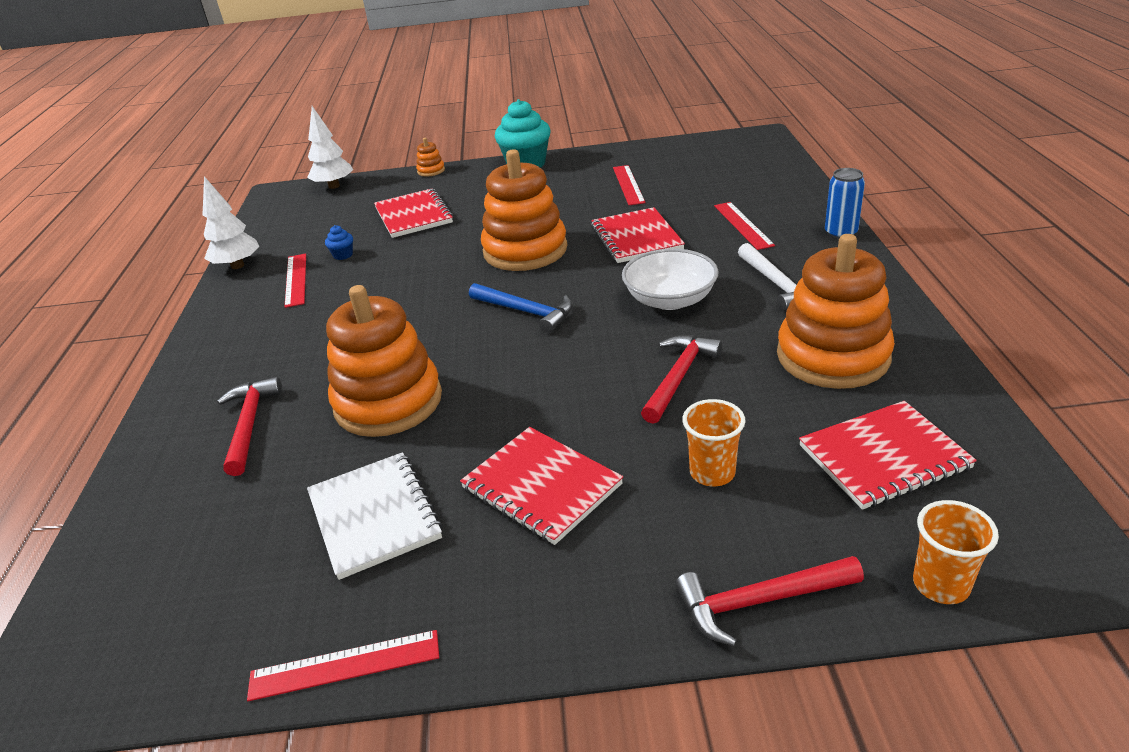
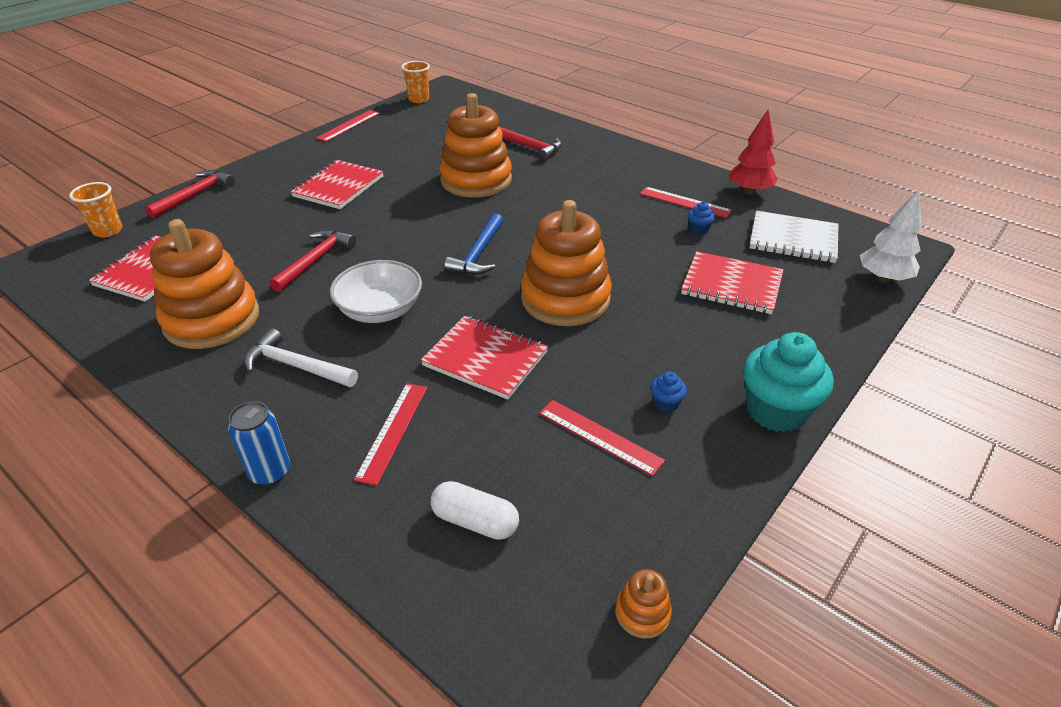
camera: 130 degrees right, 5 degrees up
(237, 266) = (749, 191): white tree -> red tree
(375, 516) = (403, 151): white notebook -> white notebook (793, 239)
(431, 171) = (850, 344): orange stacking toy -> orange stacking toy (642, 613)
(526, 312) = (478, 254): blue hammer -> blue hammer turned 60 degrees counterclockwise
(541, 487) = (338, 187): red notebook -> red notebook turned 60 degrees counterclockwise
(571, 184) = (665, 404): none -> blue cupcake
(679, 377) = (315, 260): red hammer -> red hammer turned 135 degrees counterclockwise
(712, 473) = (252, 225): orange cup -> orange cup (419, 99)
(737, 180) = (475, 521): none -> white capsule
(743, 225) = (393, 431): red ruler -> red ruler turned 75 degrees clockwise

